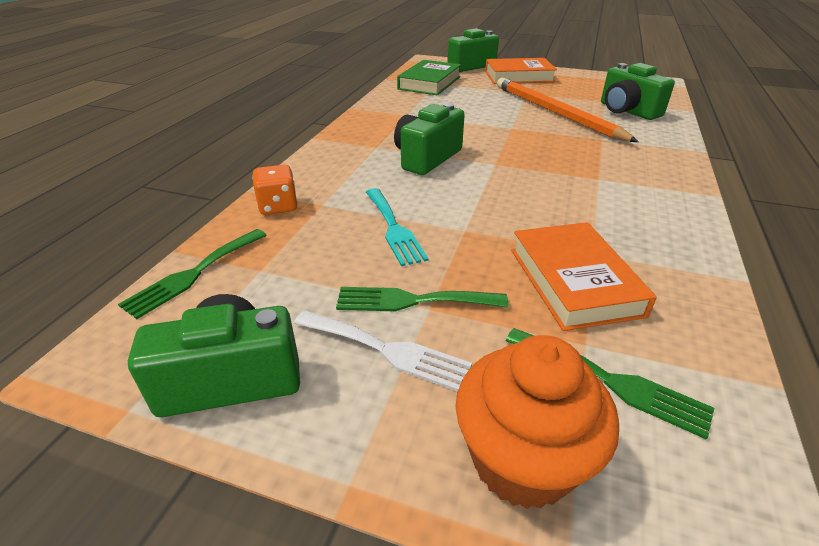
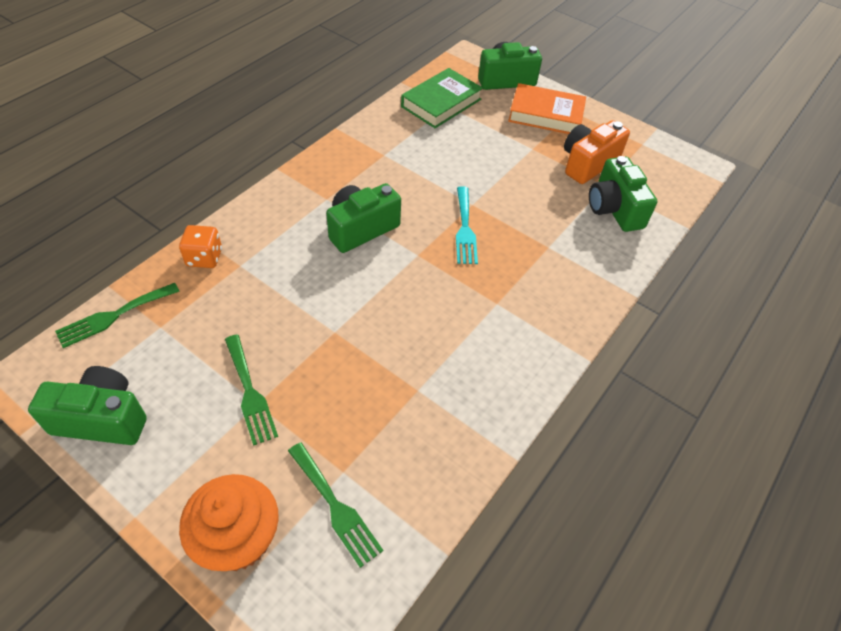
camera: 15 degrees right, 15 degrees up
(386, 350) = (207, 430): white fork -> none
(393, 228) = (280, 312): turquoise fork -> turquoise fork (465, 229)
(413, 301) = (250, 392): green fork -> green fork turned 135 degrees counterclockwise
(555, 112) = (535, 191): orange pencil -> none
(574, 281) = (379, 413): orange book -> none
(578, 93) = (587, 164): none -> orange camera

